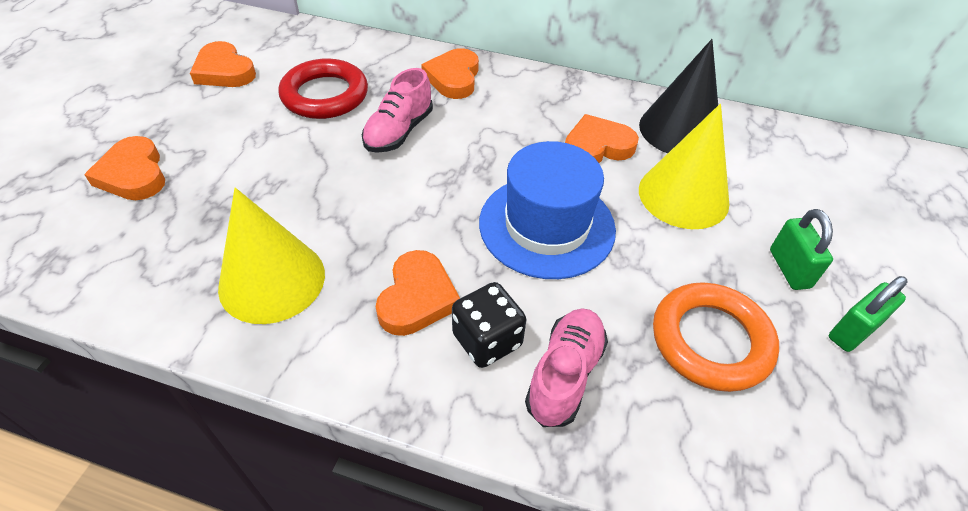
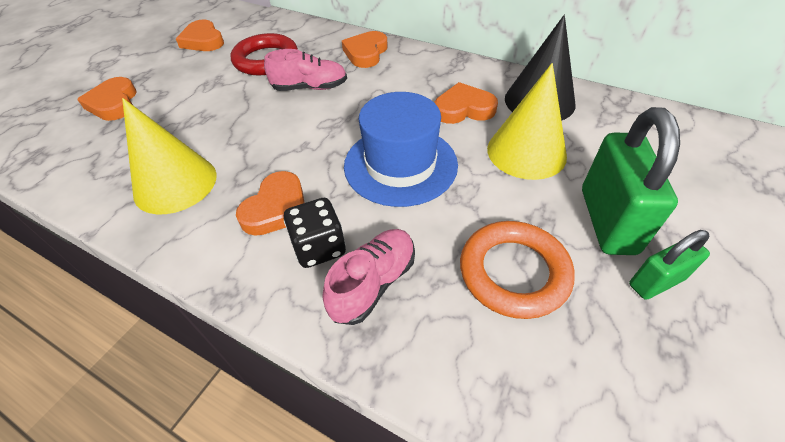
camera: 15 degrees right, 0 degrees up
(399, 132) = (310, 88): pink shoe -> pink shoe turned 135 degrees counterclockwise
(789, 269) = (607, 220): green padlock -> green padlock, size x1.79

